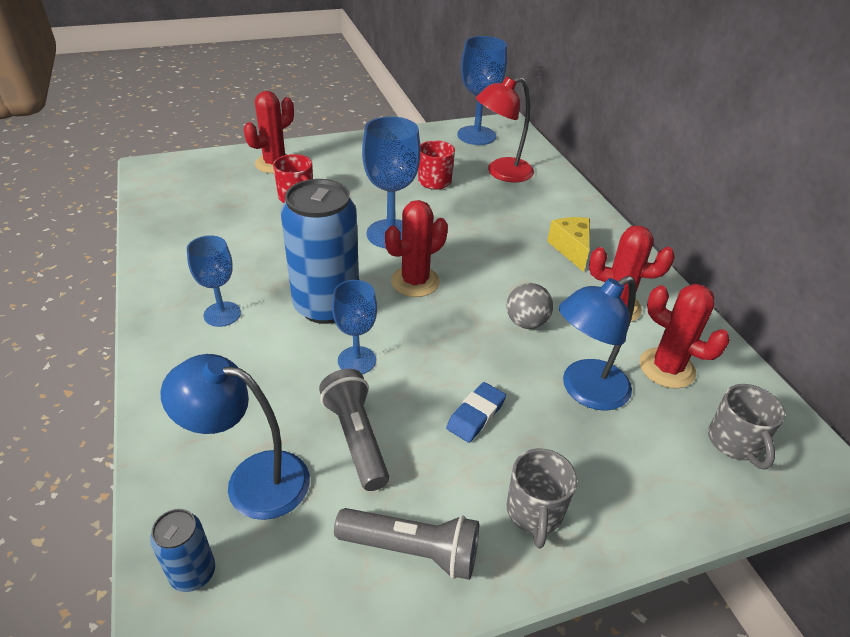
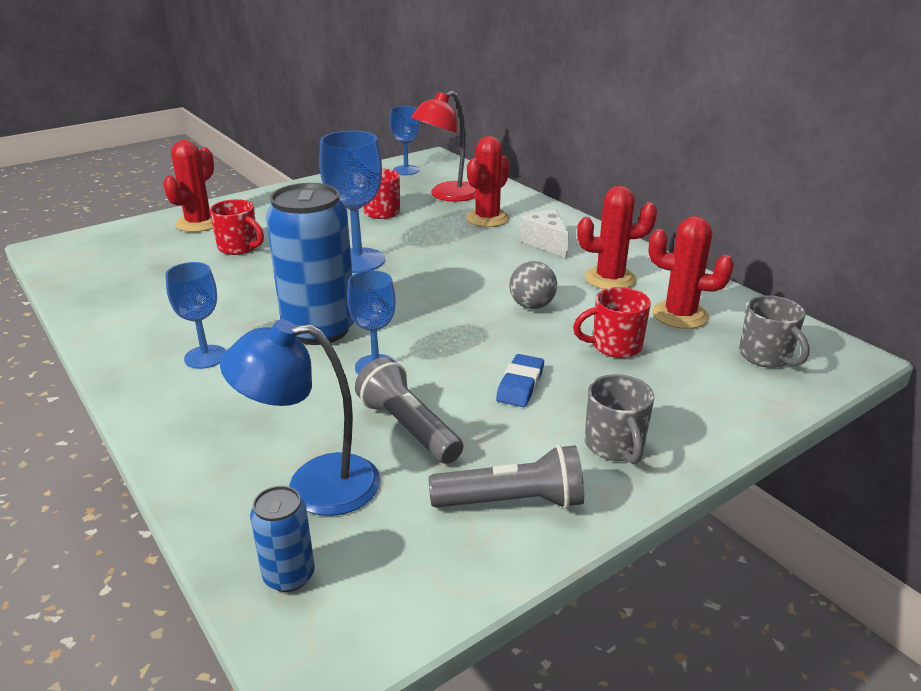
camera: 15 degrees left, 10 degrees down
(415, 282) = (403, 294): red cactus -> red cactus (487, 218)
(476, 135) = (406, 170): blue goblet -> blue goblet, size x0.63
(571, 249) = (546, 243): yellow cheese -> white cheese
(585, 391) = (614, 346): blue lamp -> red mug

